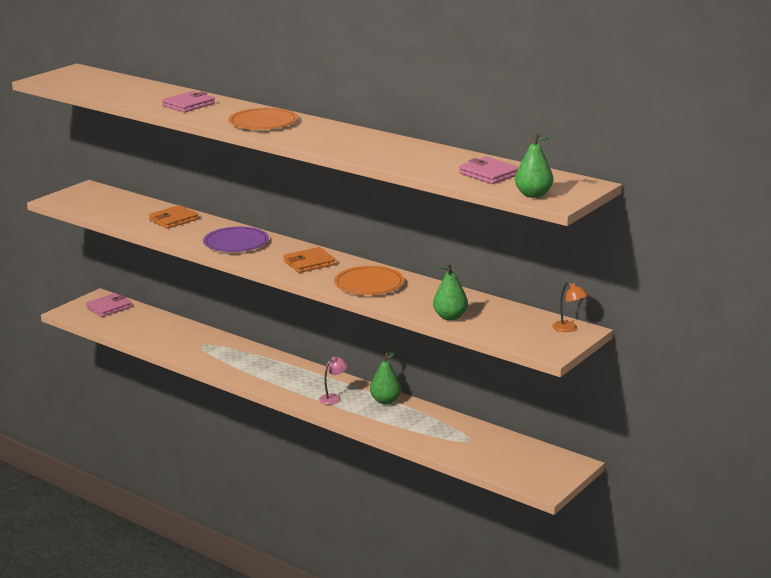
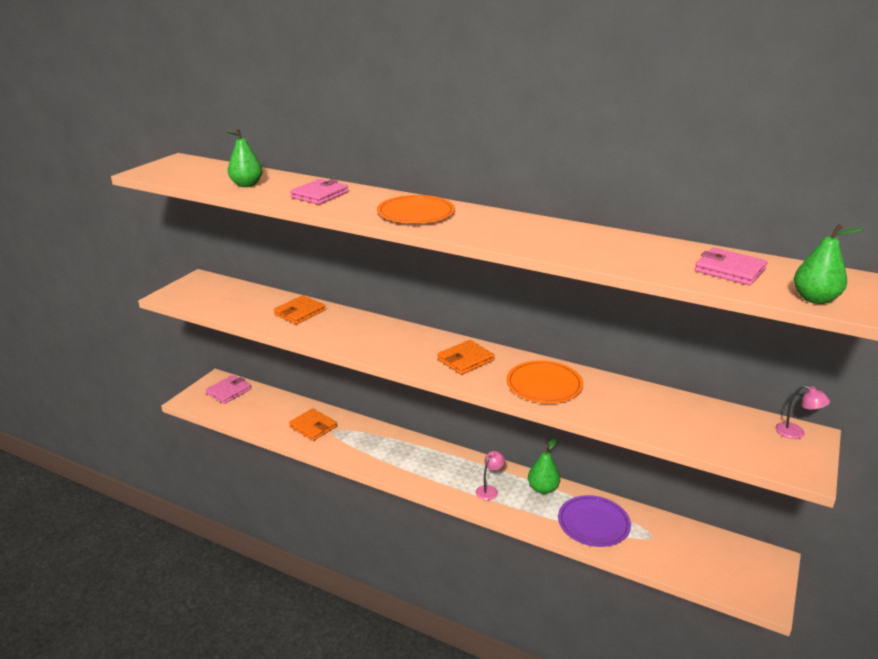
camera: 10 degrees left, 5 degrees up
(183, 340) = (313, 427): none -> orange wallet
(236, 243) = (376, 338): purple plate -> purple plate (593, 523)
(450, 317) = (659, 427): green pear -> green pear (247, 185)
(569, 328) = (796, 433): orange lamp -> pink lamp

